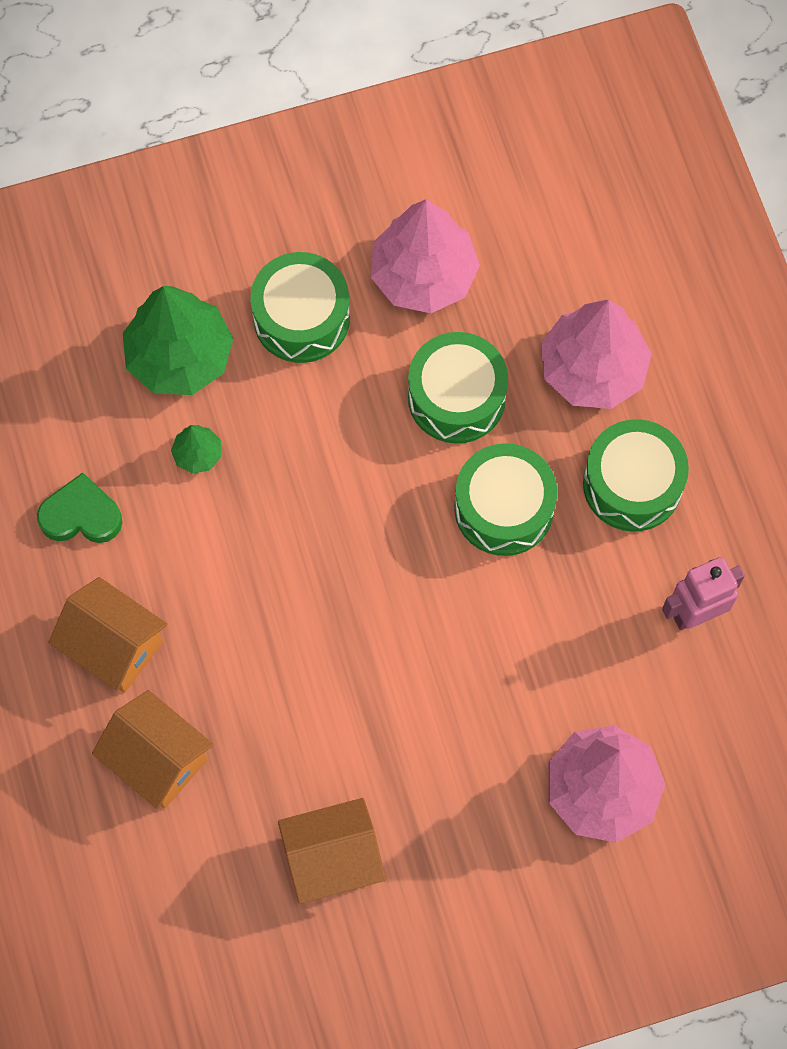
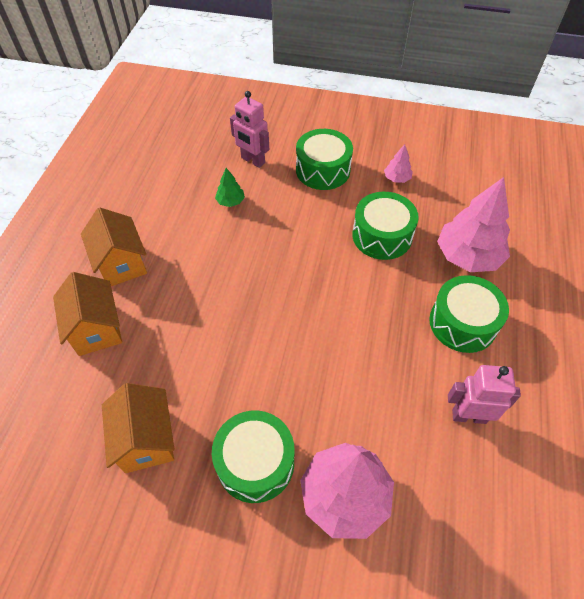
camera: 30 degrees right, 15 degrees down
(81, 515) = (155, 201): green heart -> none
(179, 357) = (252, 160): green tree -> pink robot
(332, 859) = (146, 440): orange house -> orange house turned 60 degrees clockwise
(423, 275) = (397, 178): pink tree -> pink tree, size x0.45
(504, 508) = (377, 299): green drum -> green drum (255, 462)

